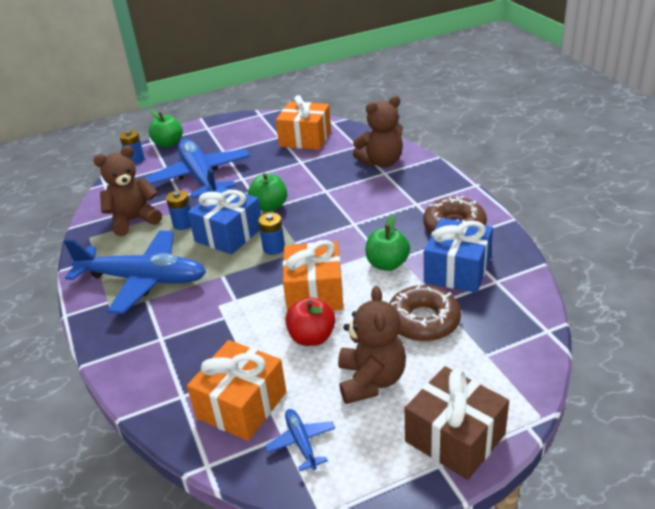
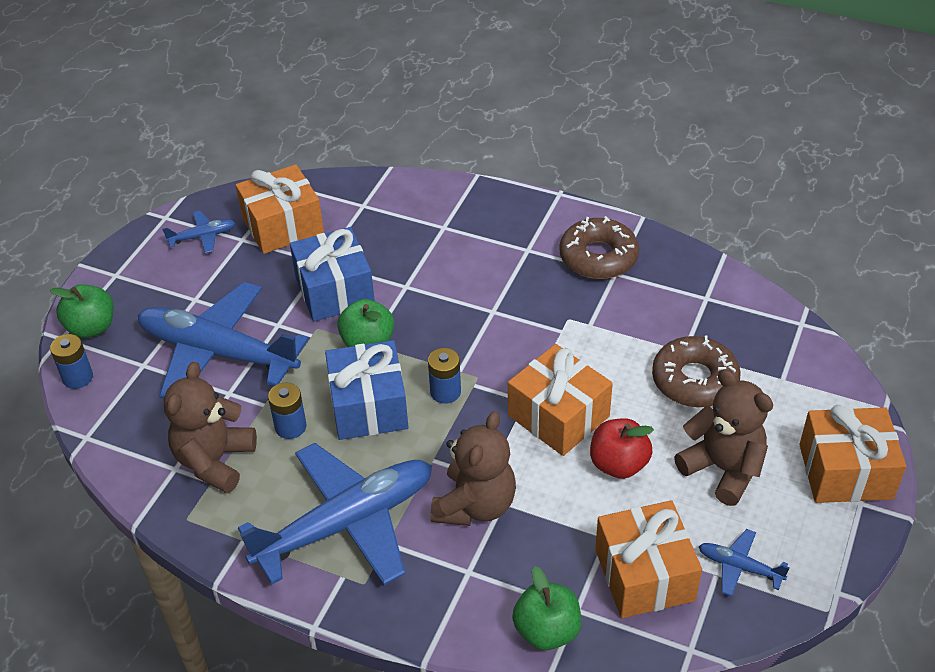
camera: 45 degrees left, 10 degrees up
(263, 128) = (202, 237): none -> blue plane
(381, 162) = (422, 214): brown teddy bear -> brown teddy bear (475, 505)
(387, 264) = (588, 339): green apple -> green apple (547, 631)
(455, 438) = (845, 471): brown gift -> orange gift
(457, 270) = (660, 306): blue gift -> blue gift (334, 290)

